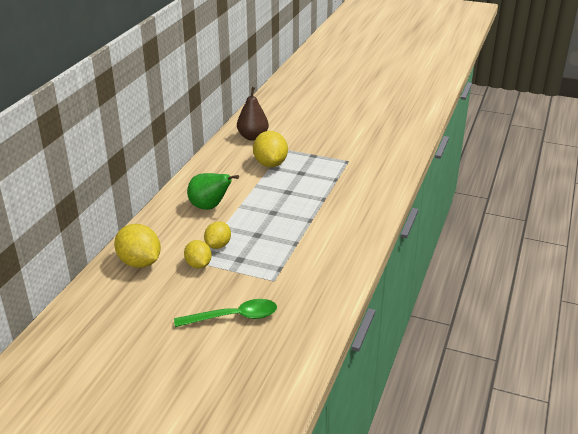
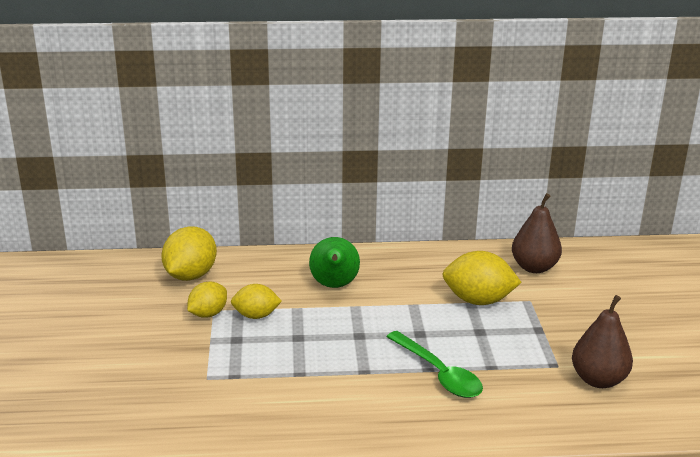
camera: 65 degrees right, 5 degrees down
(233, 317) = (118, 368): green spoon -> green spoon (438, 373)
(270, 164) = (478, 300): yellow lemon -> yellow lemon turned 45 degrees clockwise
(367, 154) = (598, 380): none -> brown pear

